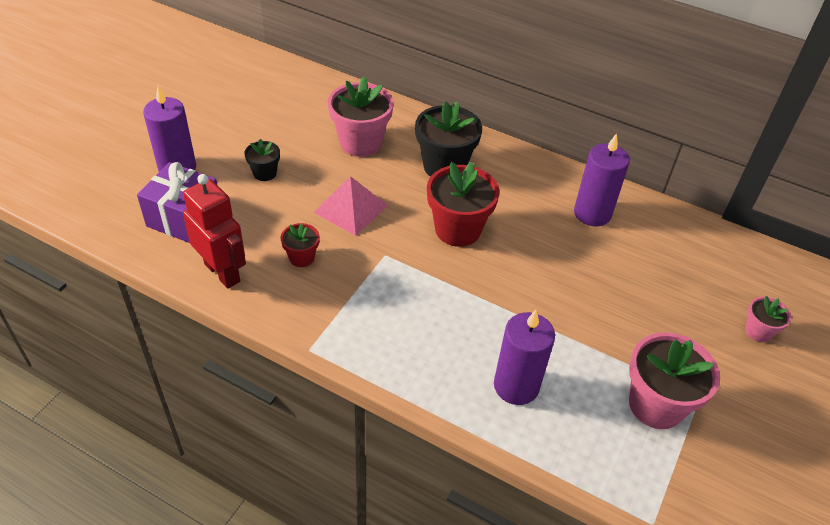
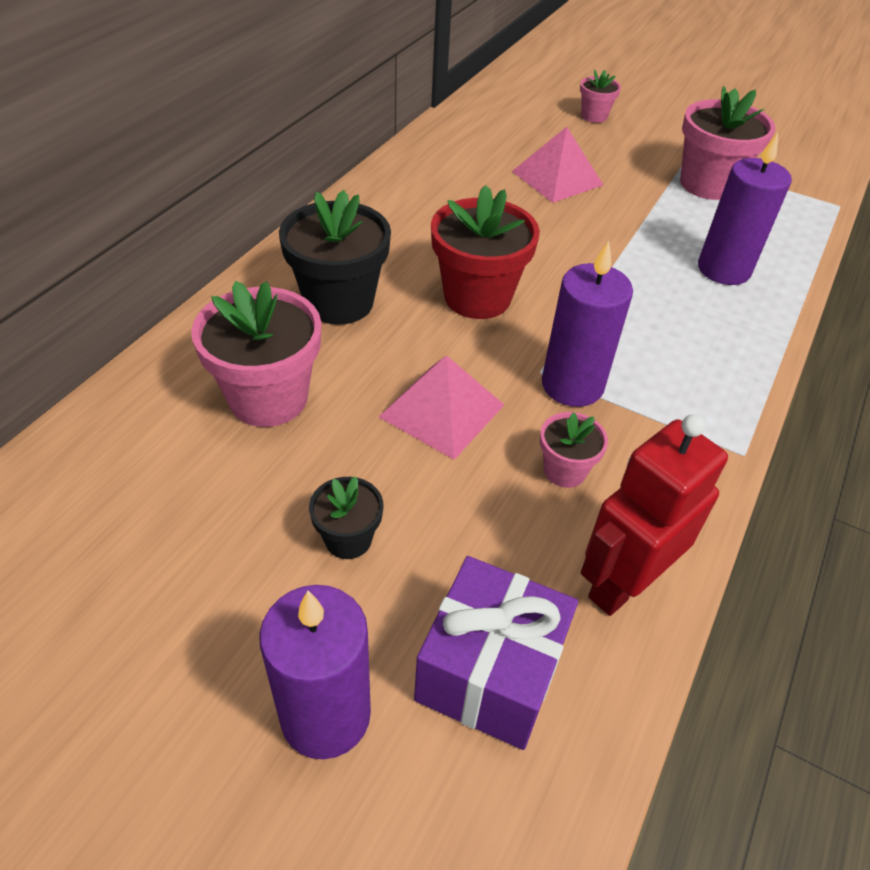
camera: 90 degrees left, 0 degrees up
(301, 257) = (564, 470): red flower pot -> pink flower pot
(592, 213) = (435, 186): purple candle -> purple candle (572, 385)
(629, 289) = (557, 178): none -> pink pyramid

